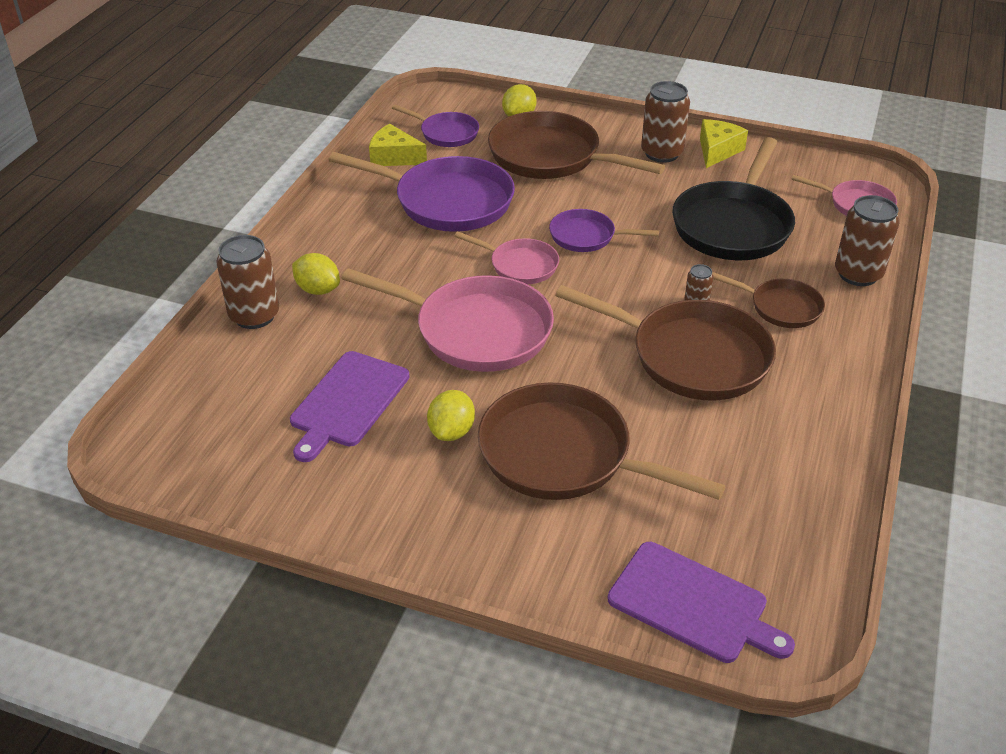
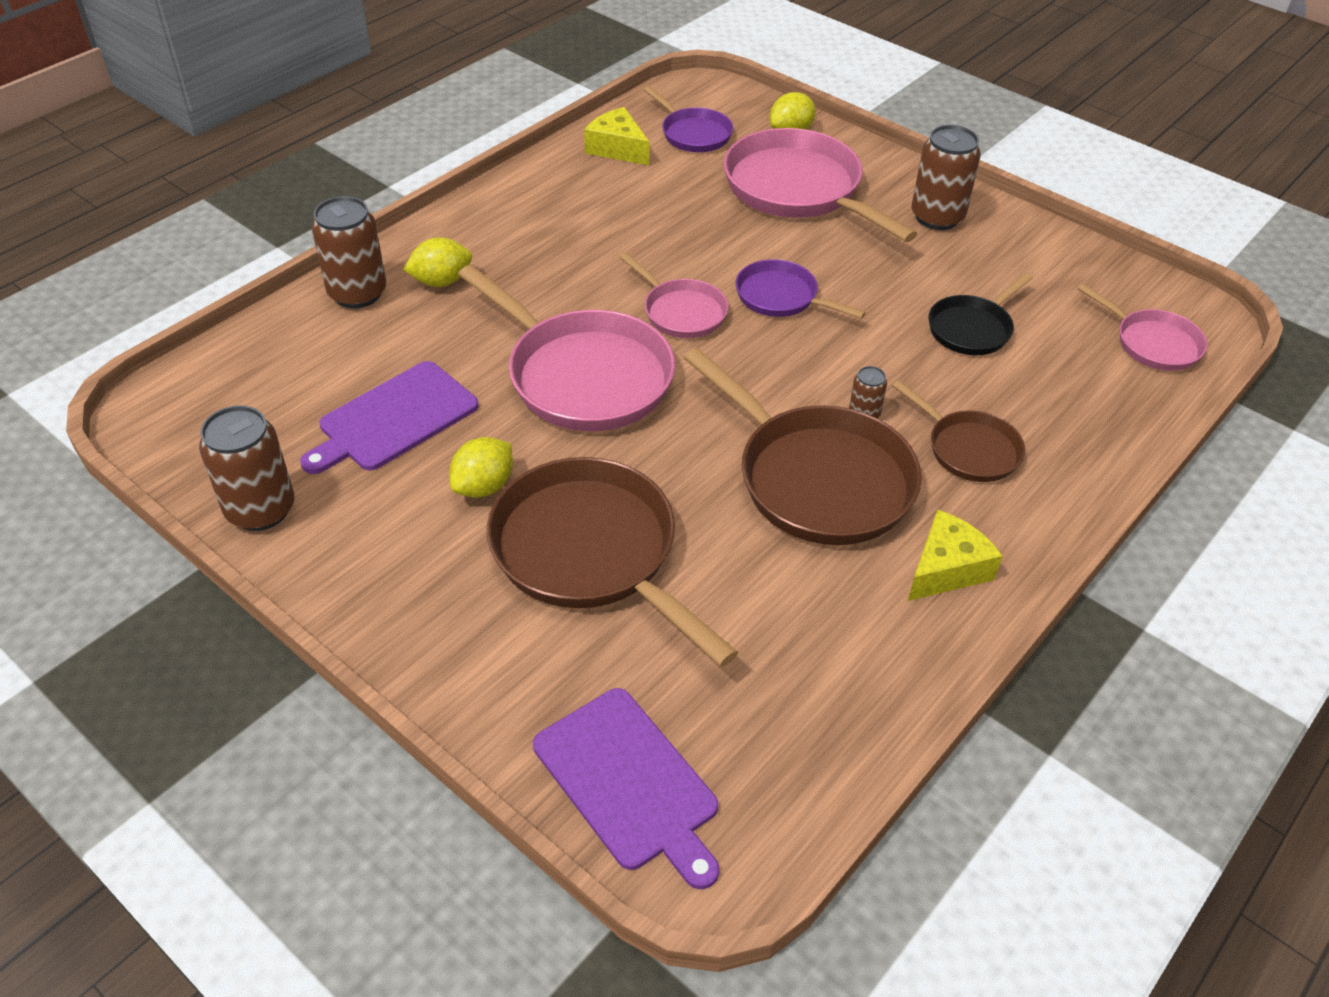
camera: 20 degrees right, 5 degrees up
(318, 290) = (441, 281): yellow lemon -> yellow lemon turned 75 degrees counterclockwise
(446, 201) = (644, 214): purple pan -> none
(551, 157) = (799, 190): brown pan -> pink pan
(717, 151) = (1010, 230): yellow cheese -> yellow cheese (946, 569)
(733, 225) = (972, 328): black pan -> black pan, size x0.54
(858, 274) = (1097, 434): brown can -> brown can (261, 510)

